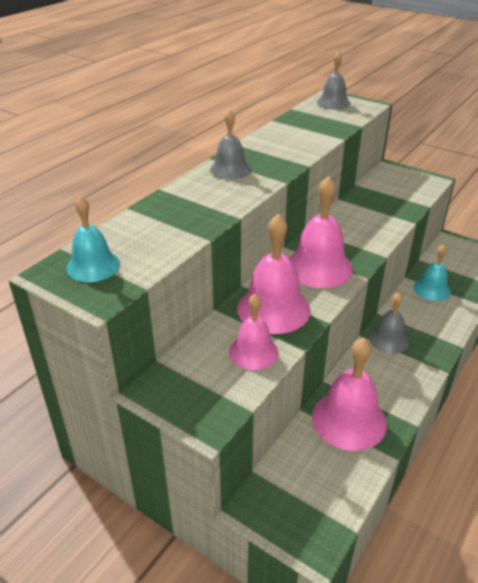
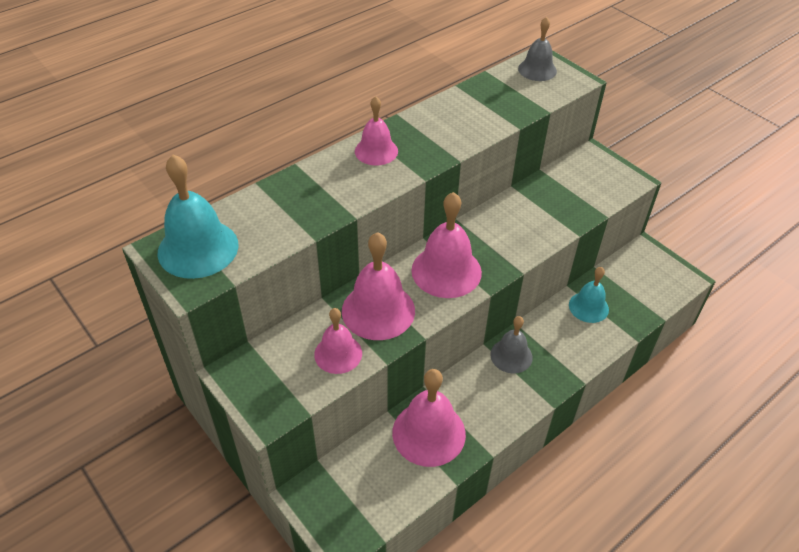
camera: 15 degrees right, 10 degrees up
(93, 266) = (198, 248): turquoise bell -> turquoise bell, size x1.61
(230, 169) = (376, 151): grey bell -> pink bell

